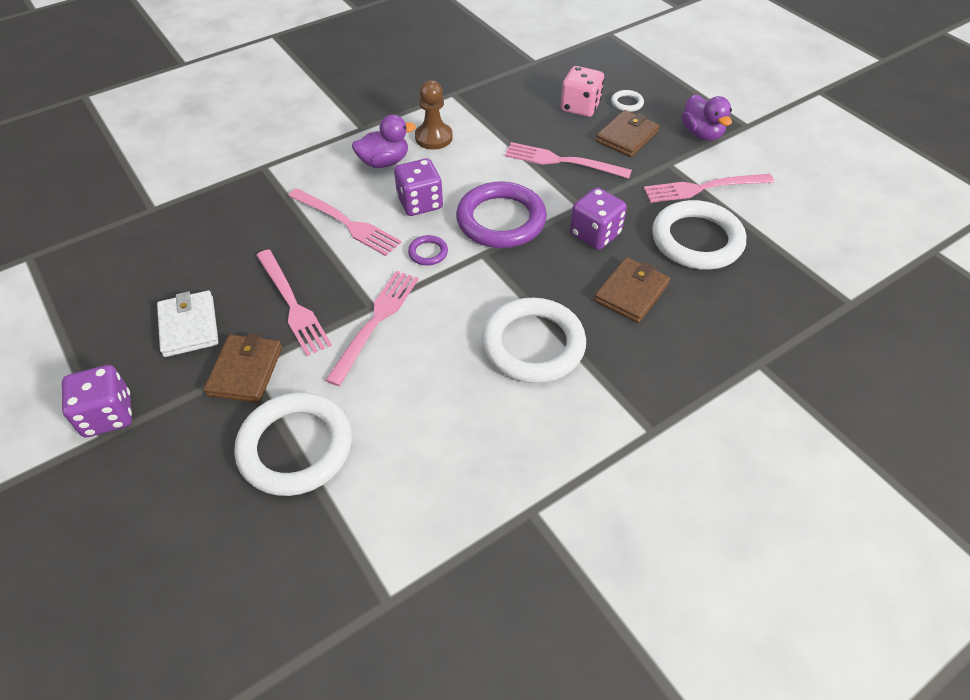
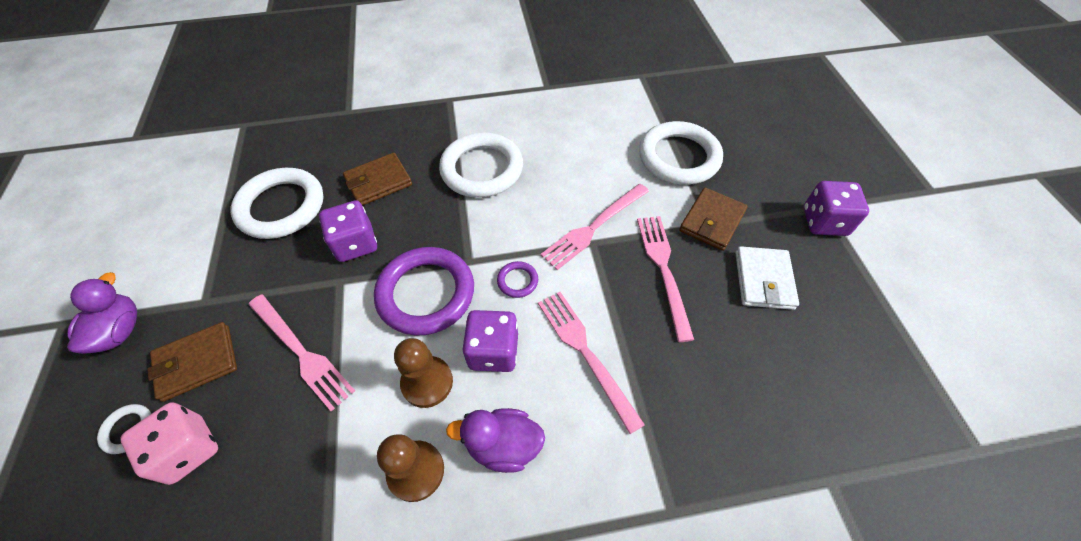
camera: 155 degrees left, 5 degrees up
(457, 174) = (427, 382): none -> brown pawn
(703, 188) = (211, 257): pink fork -> none

